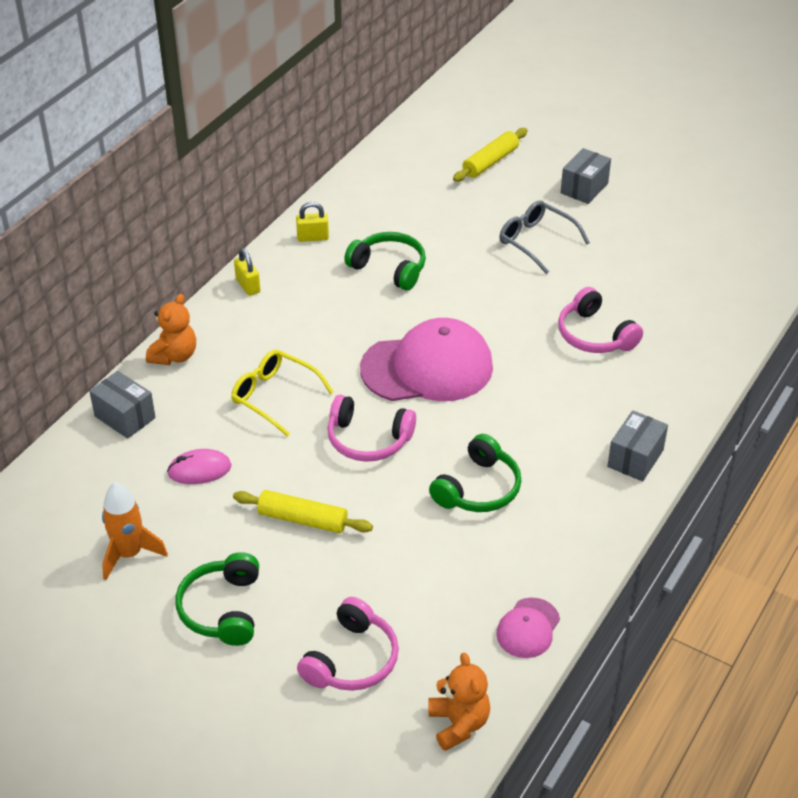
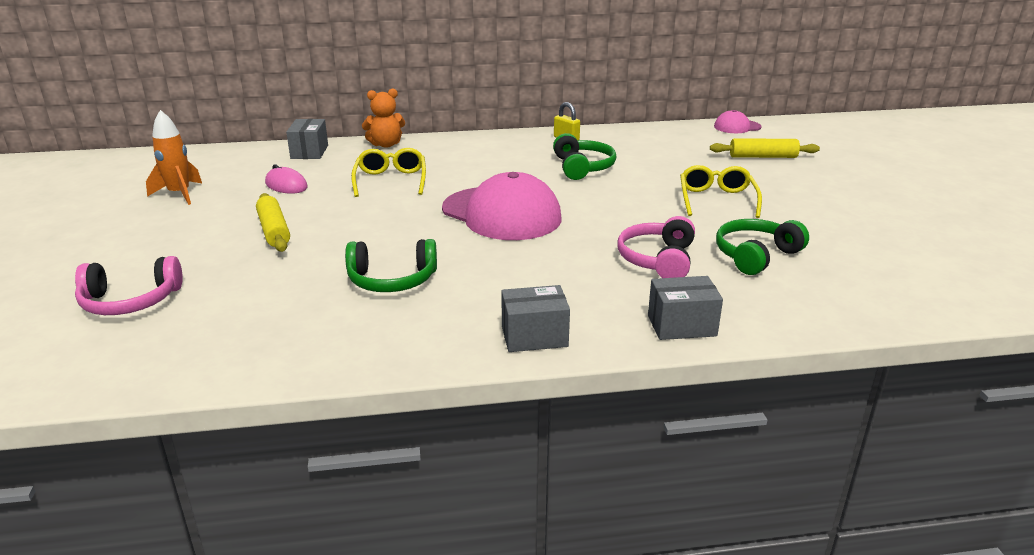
camera: 50 degrees right, 15 degrees down
(222, 609) = (149, 238): green headphones -> green headphones (755, 255)
(248, 286) = (485, 139): yellow padlock -> none
(368, 439) = (390, 222): pink headphones -> none
(458, 724) = (80, 377): orange teddy bear -> none
(528, 628) = (237, 366): pink cap -> pink cap (737, 127)
(535, 241) = (716, 199): grey glasses -> yellow glasses
(584, 188) = (816, 194): grey box -> grey box (681, 325)

